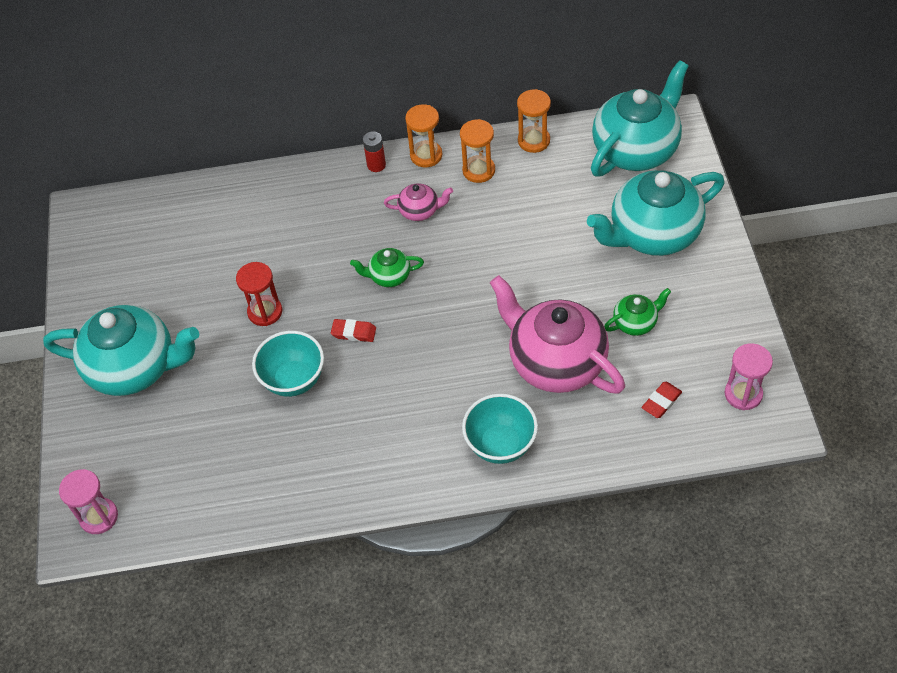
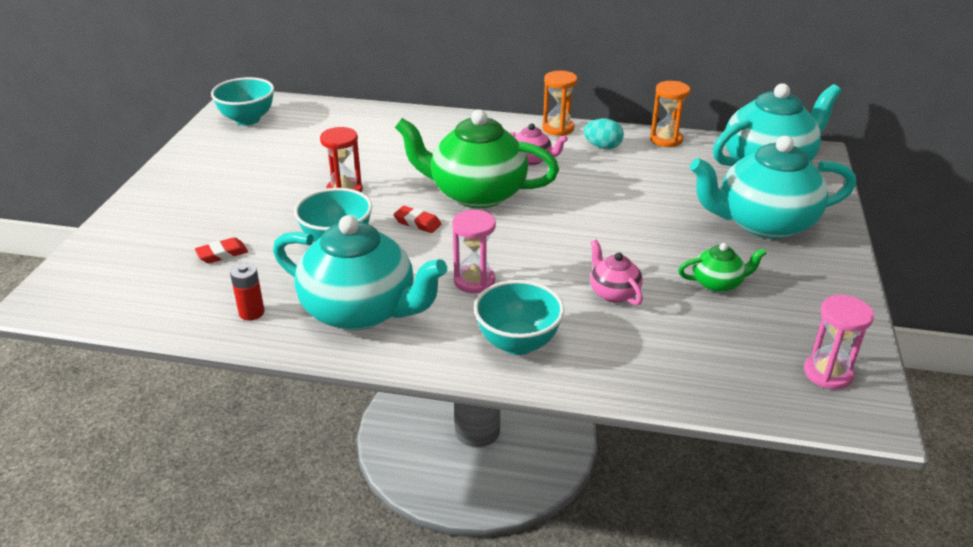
camera: 15 degrees right, 20 degrees down
(99, 517) = (78, 290): pink hourglass -> pink hourglass (474, 281)
(109, 238) = (247, 119): none -> turquoise bowl
(134, 367) = (201, 199): turquoise teapot -> turquoise teapot (361, 311)
(376, 165) = (508, 125): red battery -> red battery (251, 313)
(389, 276) = (476, 194): green teapot -> green teapot, size x2.18
(478, 170) = (602, 147): orange hourglass -> turquoise egg
(555, 362) = (613, 292): pink teapot -> pink teapot, size x0.46
(661, 402) = (722, 355): red eraser -> red eraser (222, 254)

